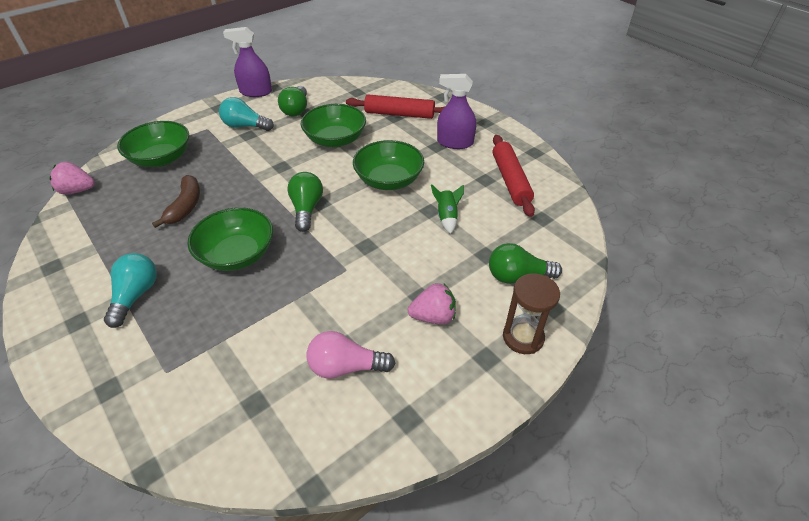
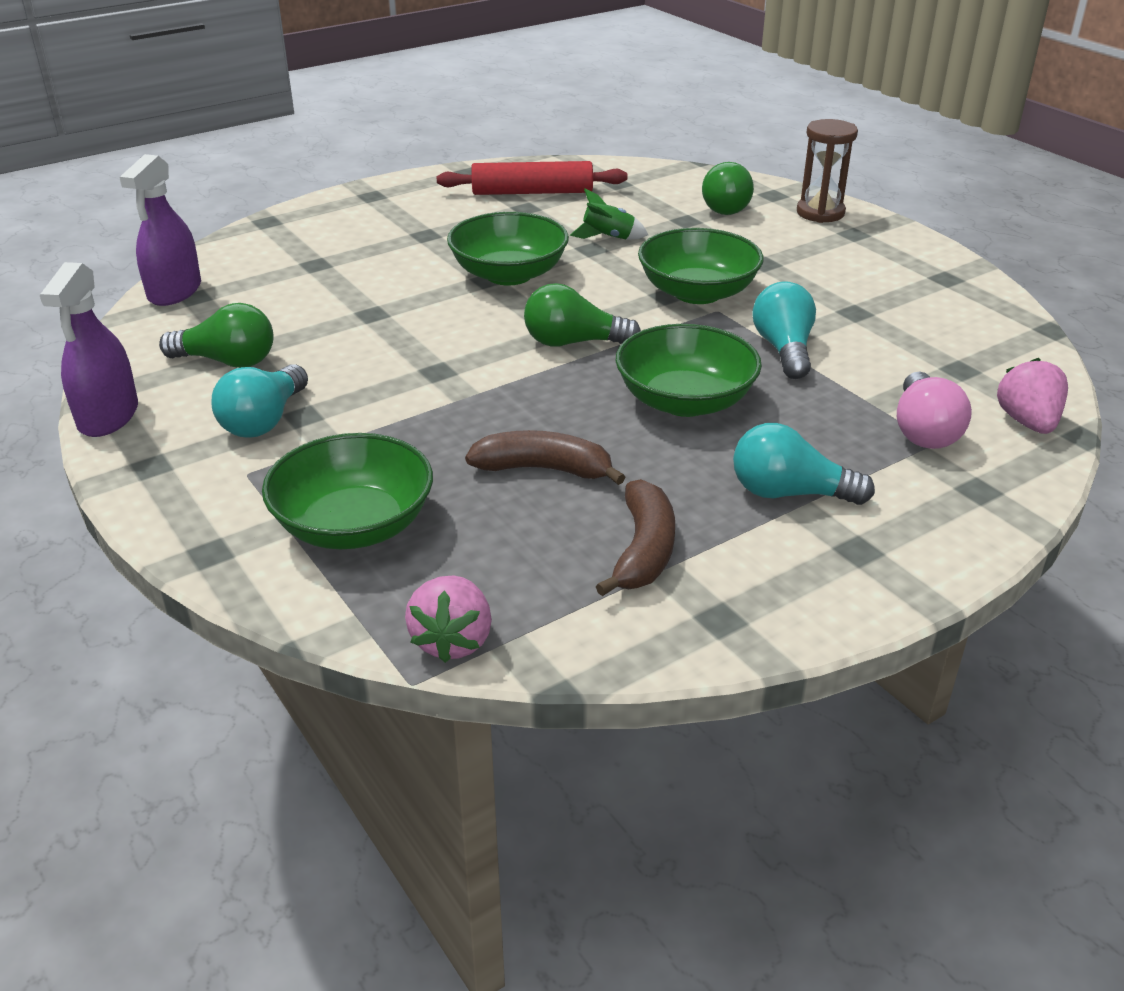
camera: 85 degrees left, 10 degrees down
(110, 241) = (643, 550): none -> brown banana
(292, 301) = (784, 349): none -> turquoise light bulb
(335, 139) = (367, 318): green bowl -> green bowl (697, 292)
(346, 367) = (888, 311): pink light bulb -> pink light bulb (923, 430)
(399, 114) = (307, 259): red rolling pin -> none
(433, 316) = (797, 257): pink strawberry -> pink strawberry (1027, 422)
(455, 142) = (421, 220): purple spray bottle -> purple spray bottle (175, 291)

